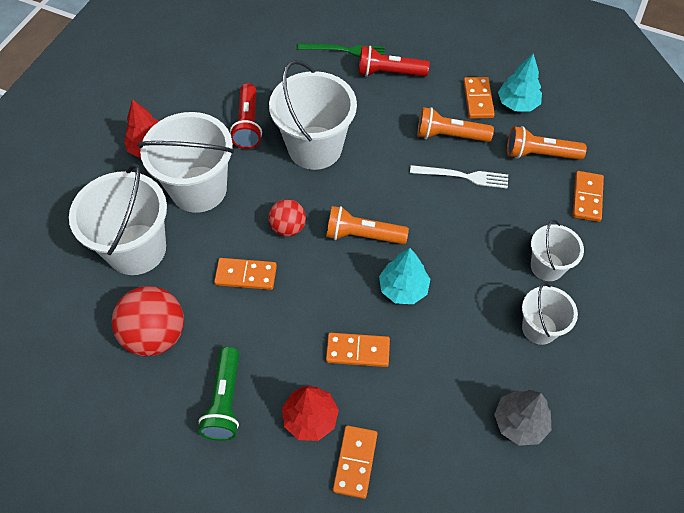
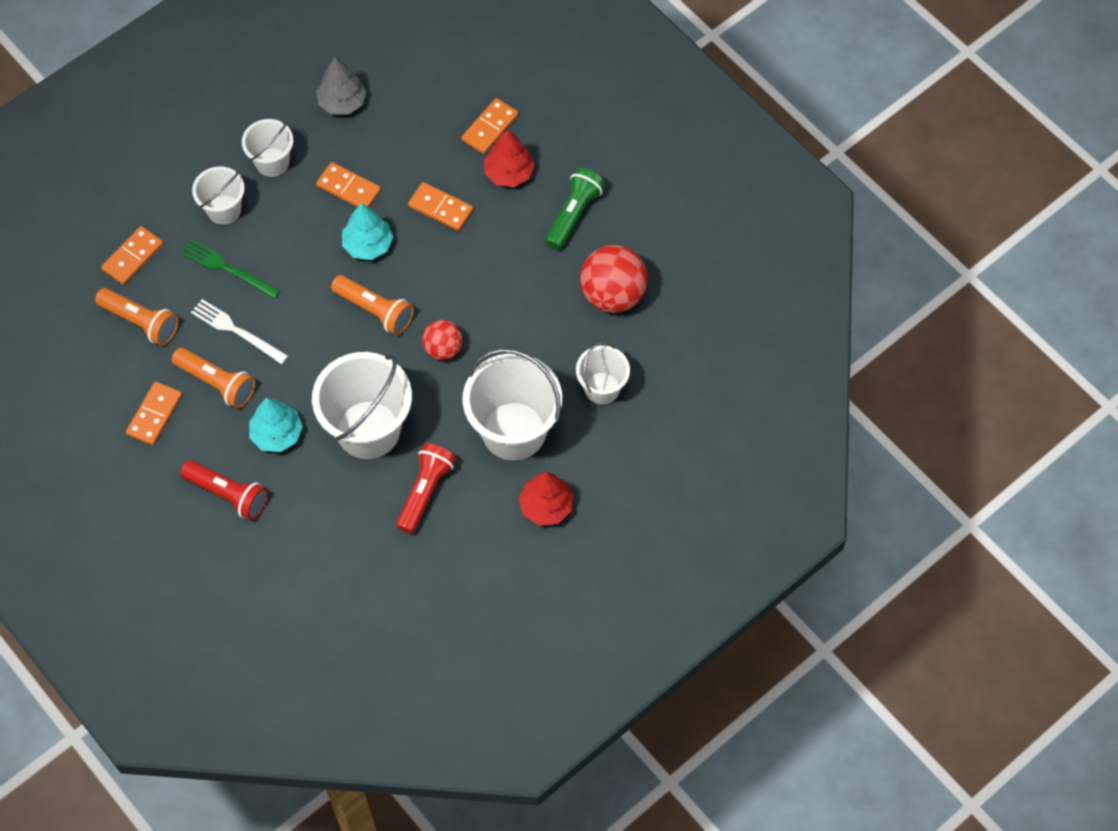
camera: 155 degrees left, 5 degrees up
(136, 249) = (602, 388): white bucket -> white bucket, size x0.56
(246, 275) = (506, 317): orange domino -> orange domino (348, 188)
(344, 50) = (260, 552): green fork -> green fork (228, 269)
(517, 103) = (116, 391): turquoise tree -> turquoise tree (277, 434)

